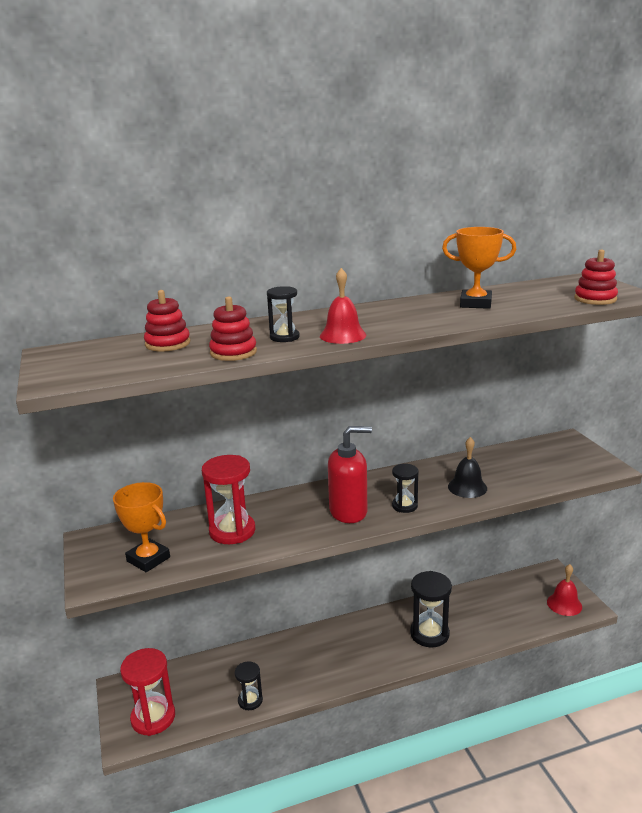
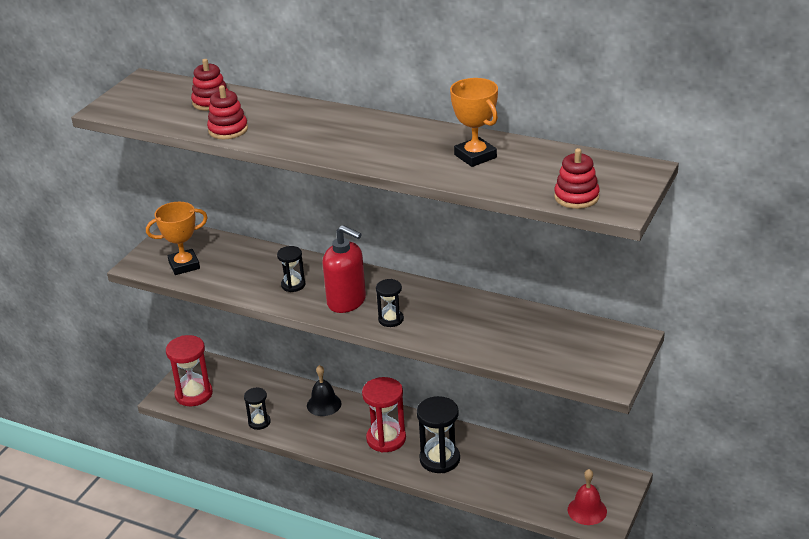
camera: 45 degrees right, 10 degrees up
(148, 559) = (184, 265): orange trophy -> orange trophy turned 75 degrees clockwise
(232, 531) = (255, 273): red hourglass -> red hourglass (386, 439)
(284, 337) = (281, 129): black hourglass -> black hourglass (293, 285)
(343, 335) = (317, 145): red bell -> none
(467, 487) = (462, 331): black bell -> black bell (324, 404)

